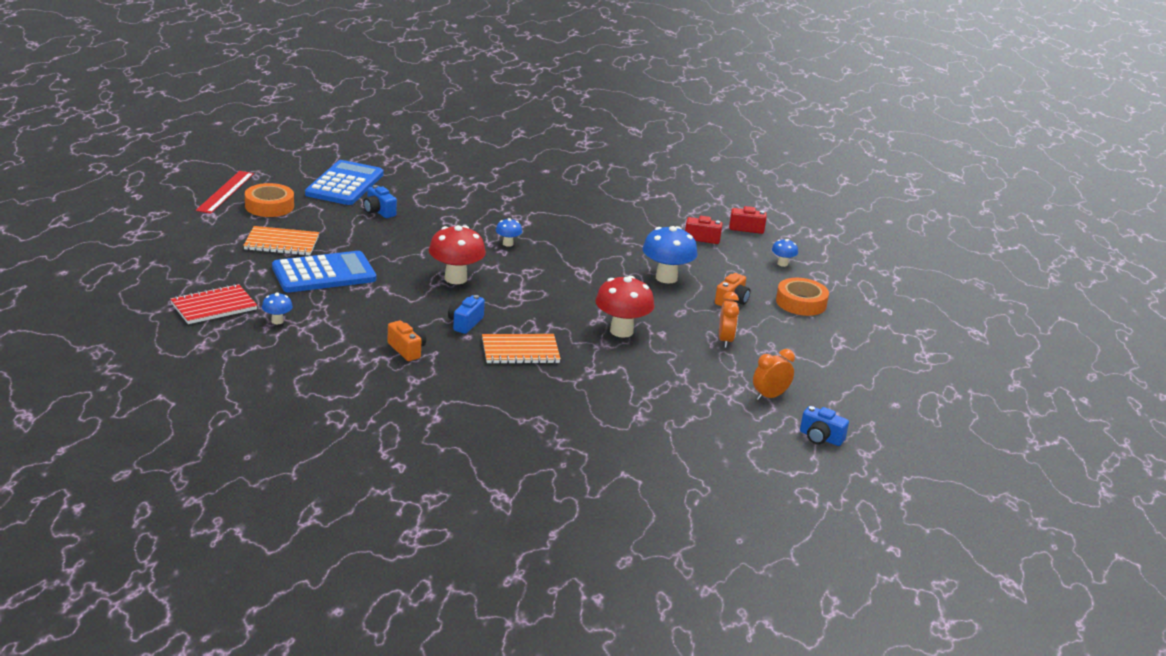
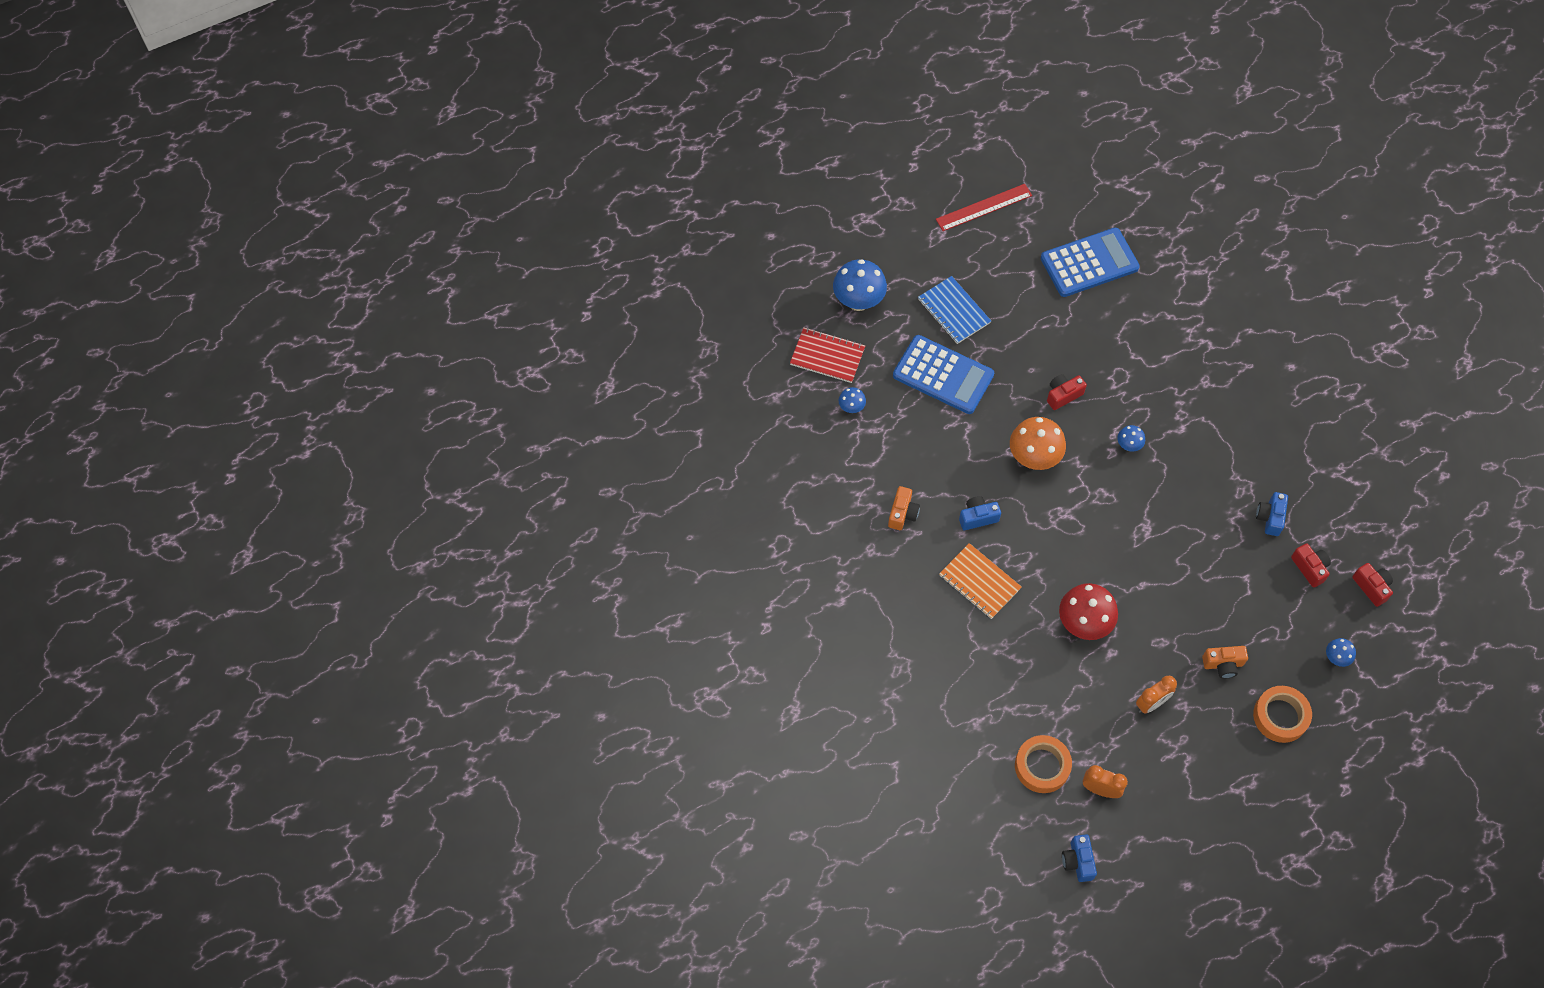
camera: 55 degrees right, 35 degrees up
(269, 206) = (996, 252): orange tape -> orange tape (1042, 766)
(281, 243) = (954, 311): orange notebook -> blue notebook
(379, 211) = (1074, 323): blue camera -> blue camera (1270, 518)
(426, 243) = (1063, 395): none -> red camera
(455, 278) = (1033, 458): red mushroom -> orange mushroom
(666, 278) = (1205, 592): blue mushroom -> blue mushroom (858, 301)

